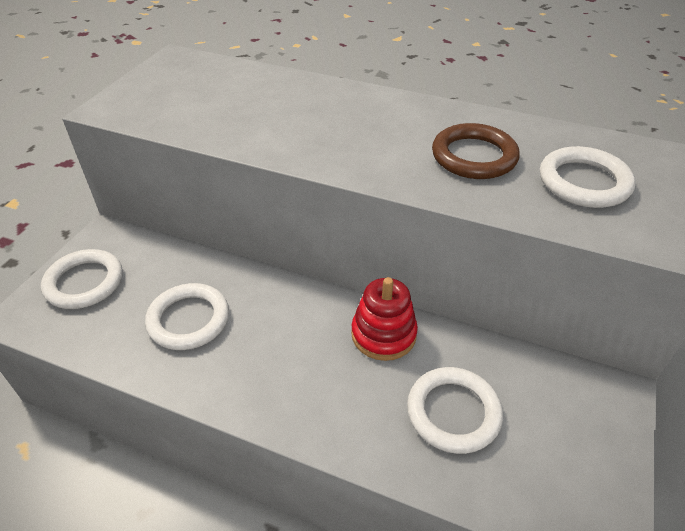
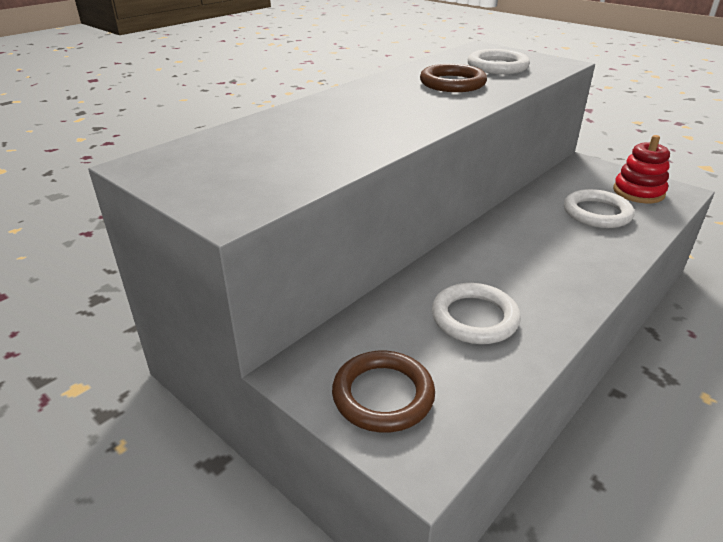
camera: 70 degrees left, 10 degrees down
(84, 282) = (383, 395): white ring -> brown ring
(383, 334) = (520, 223): red stacking toy -> red stacking toy (638, 192)

